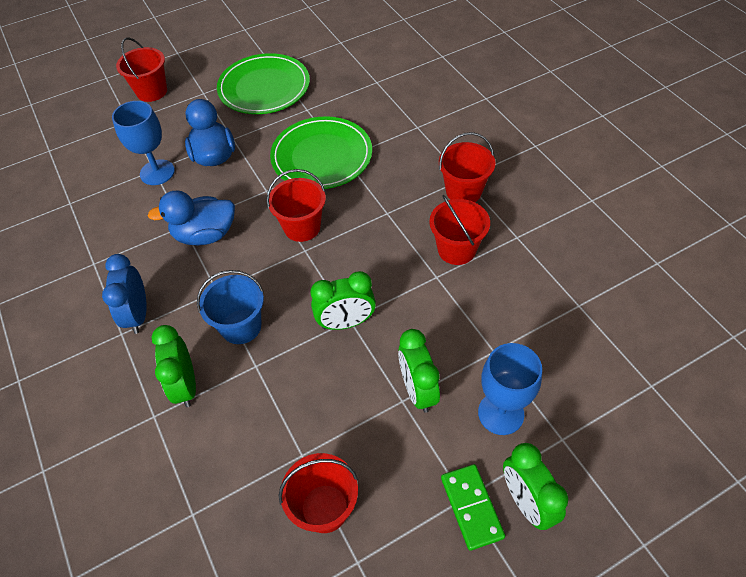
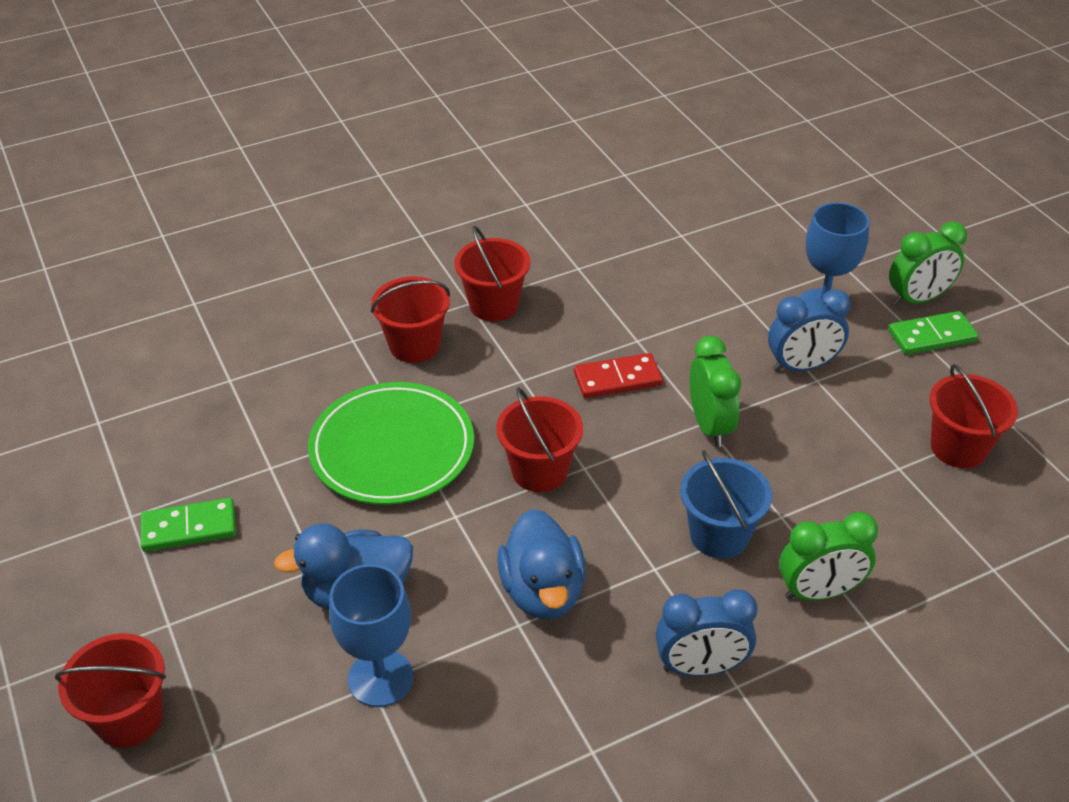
camera: 90 degrees left, 10 degrees down
(264, 88) = (189, 528): green plate -> green domino
(392, 265) = (617, 379): none -> red domino
(417, 390) = (802, 366): green clock -> blue clock
(456, 249) = (594, 319): red bucket -> red bucket (414, 345)

